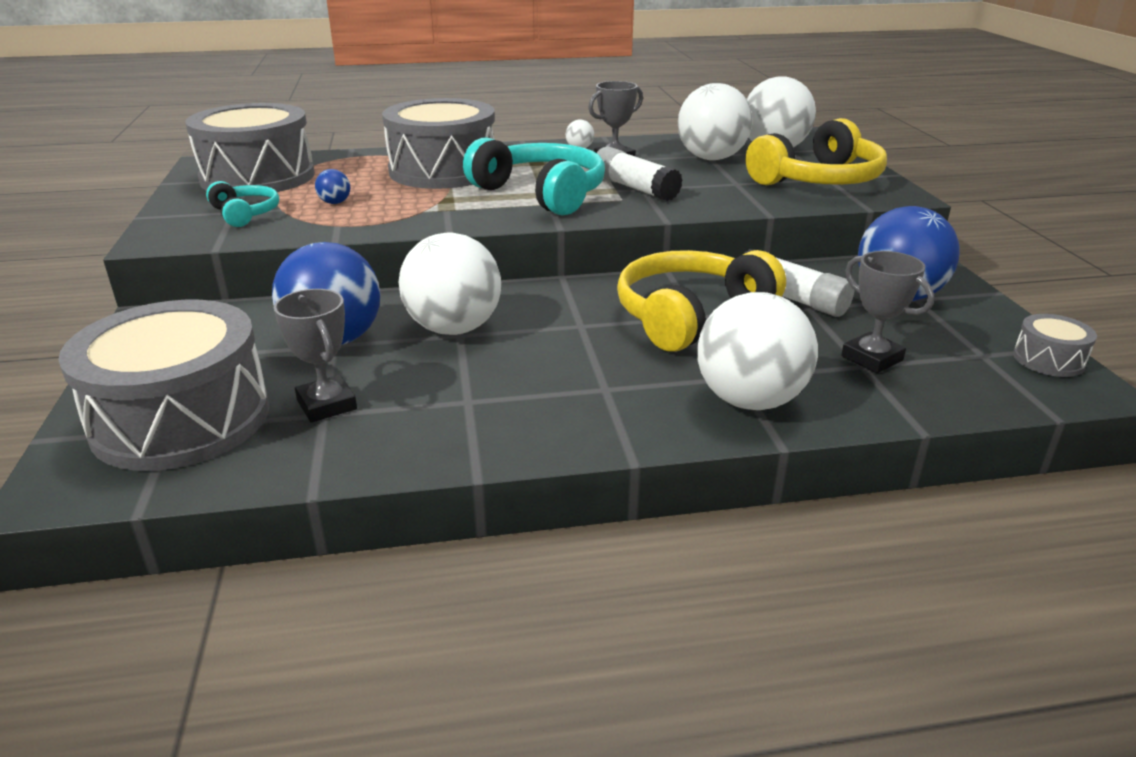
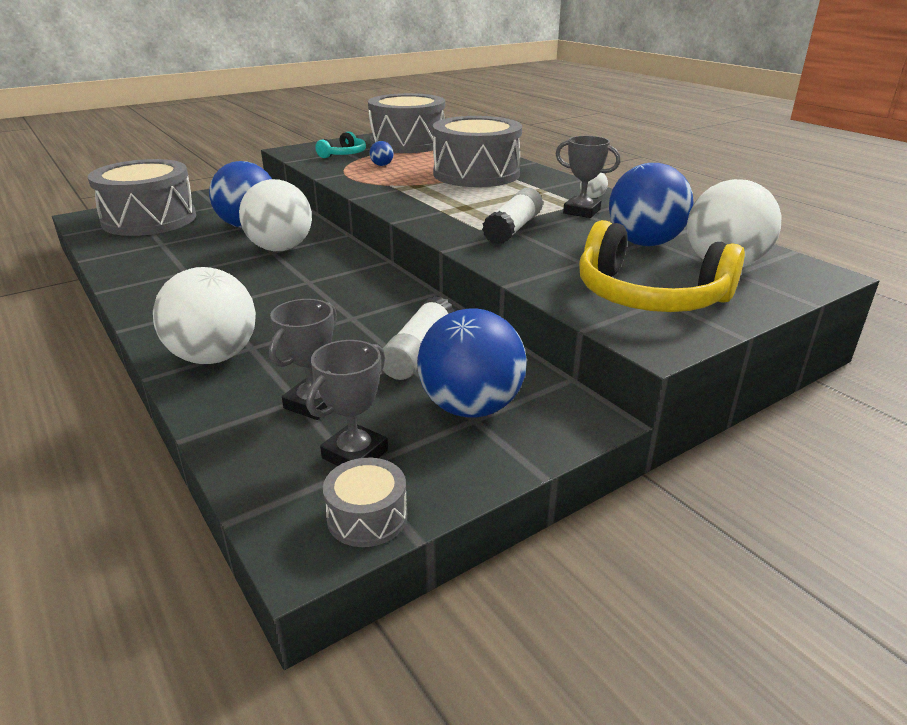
camera: 65 degrees right, 0 degrees up
(326, 405) = (171, 242): grey trophy -> grey trophy (355, 454)
(541, 194) = (461, 205): turquoise headphones -> none
(691, 316) = (350, 315): yellow headphones -> none
(711, 158) = (644, 243): white ball -> blue ball

